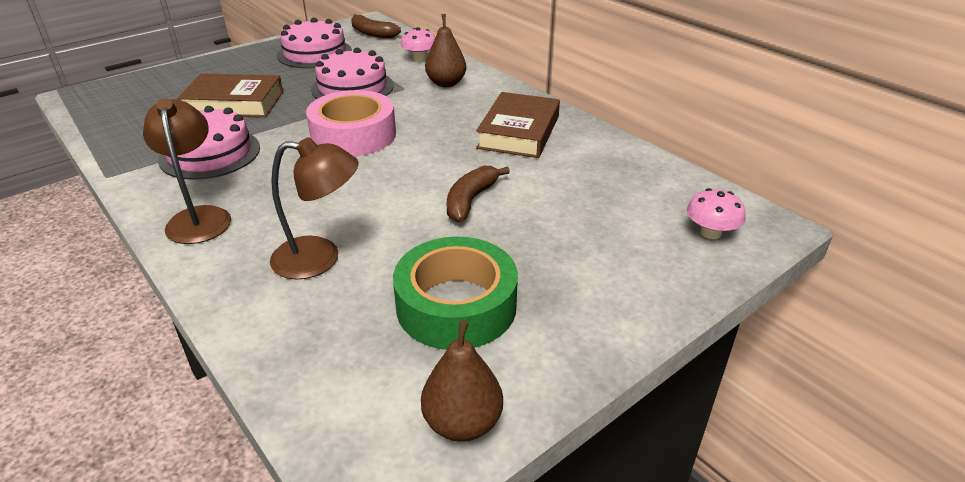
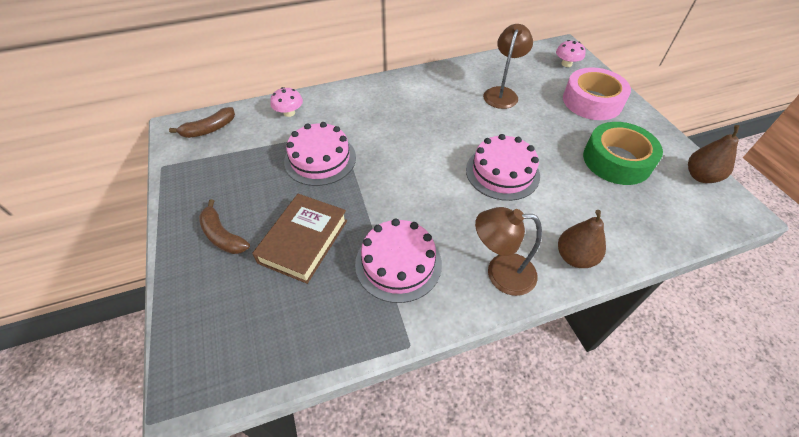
camera: 70 degrees left, 15 degrees up
(314, 53) = (226, 173): pink cake -> pink cake (502, 172)
(320, 258) = (565, 210): brown lamp -> brown lamp (502, 93)
(353, 135) = (406, 171): pink tape -> pink tape (592, 101)
(446, 83) = (346, 109): brown pear -> brown pear (574, 257)
(470, 200) = (516, 133): brown banana -> brown banana (222, 235)
(519, 132) = (439, 94): brown book -> none

